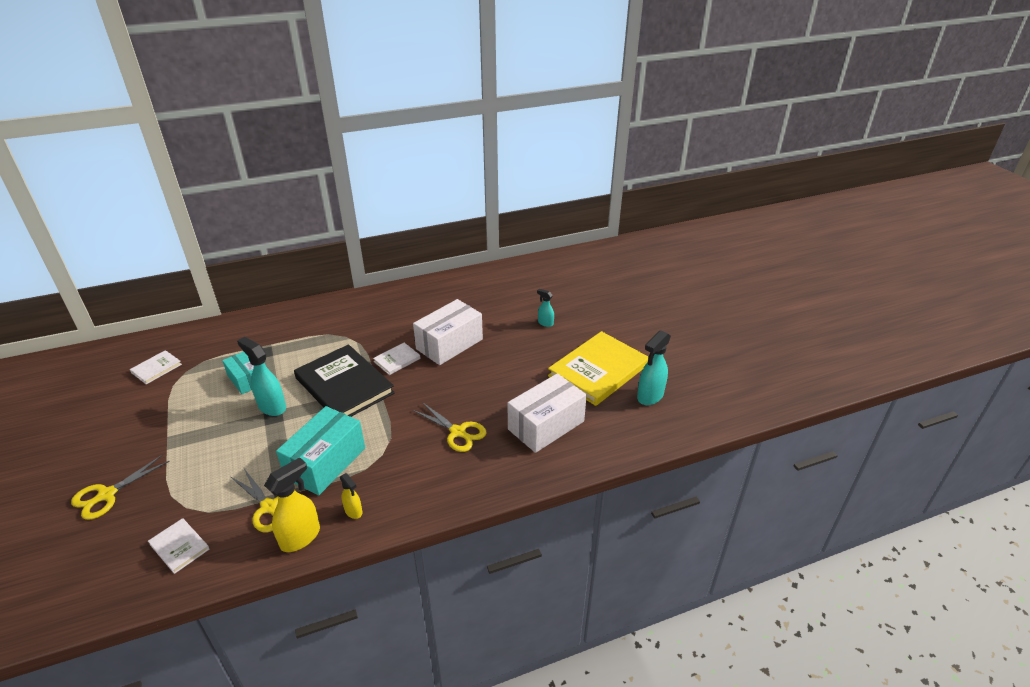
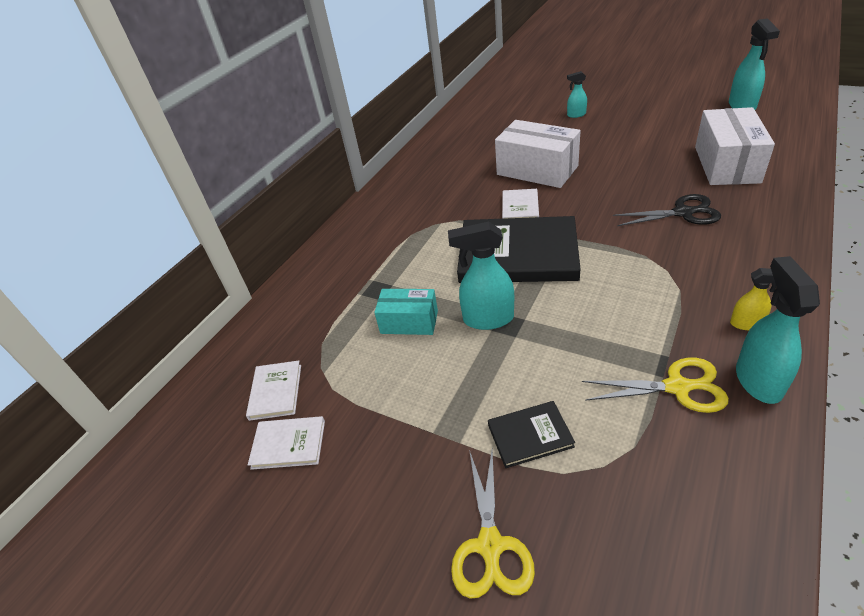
camera: 35 degrees left, 5 degrees up
(179, 547) = (681, 502): white book -> white book (288, 444)
(189, 470) = (530, 435): none -> black book
(301, 537) = (758, 380): yellow spray bottle -> turquoise spray bottle
(326, 463) = (639, 314): turquoise box -> none
(449, 344) = (537, 170): white box -> white box turned 60 degrees counterclockwise
(458, 432) = (683, 213): yellow scissors -> black scissors
(598, 371) = (678, 115): yellow book -> none

